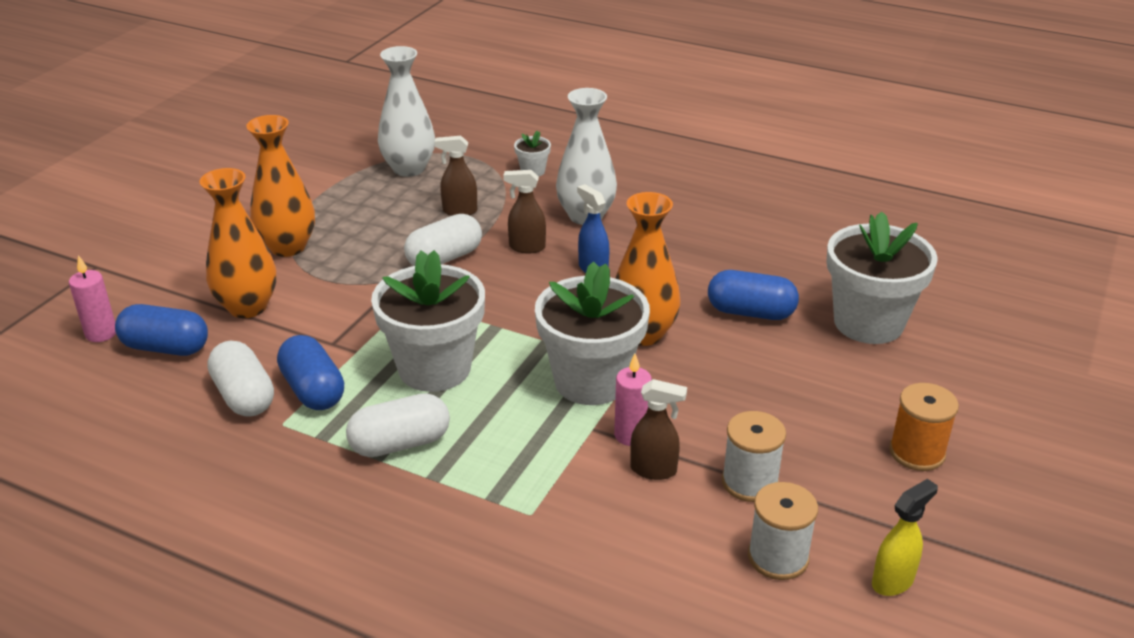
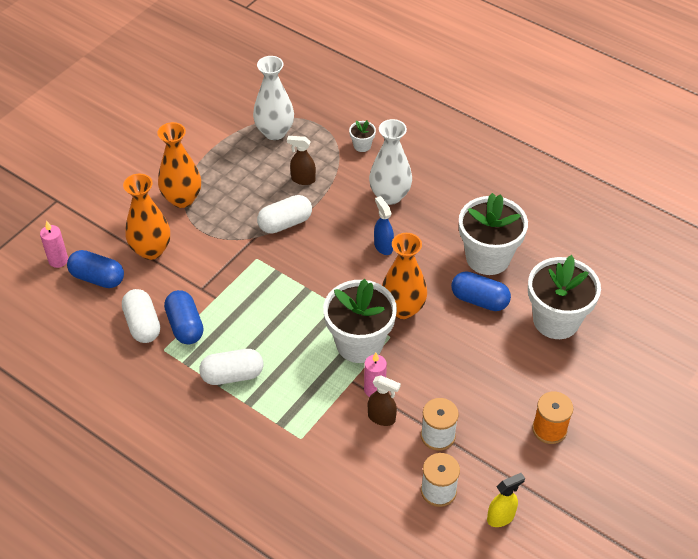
camera: 10 degrees right, 15 degrees up
(434, 368) = (263, 319): white flower pot -> white flower pot (488, 257)
(526, 247) = (342, 220): brown spray bottle -> none

